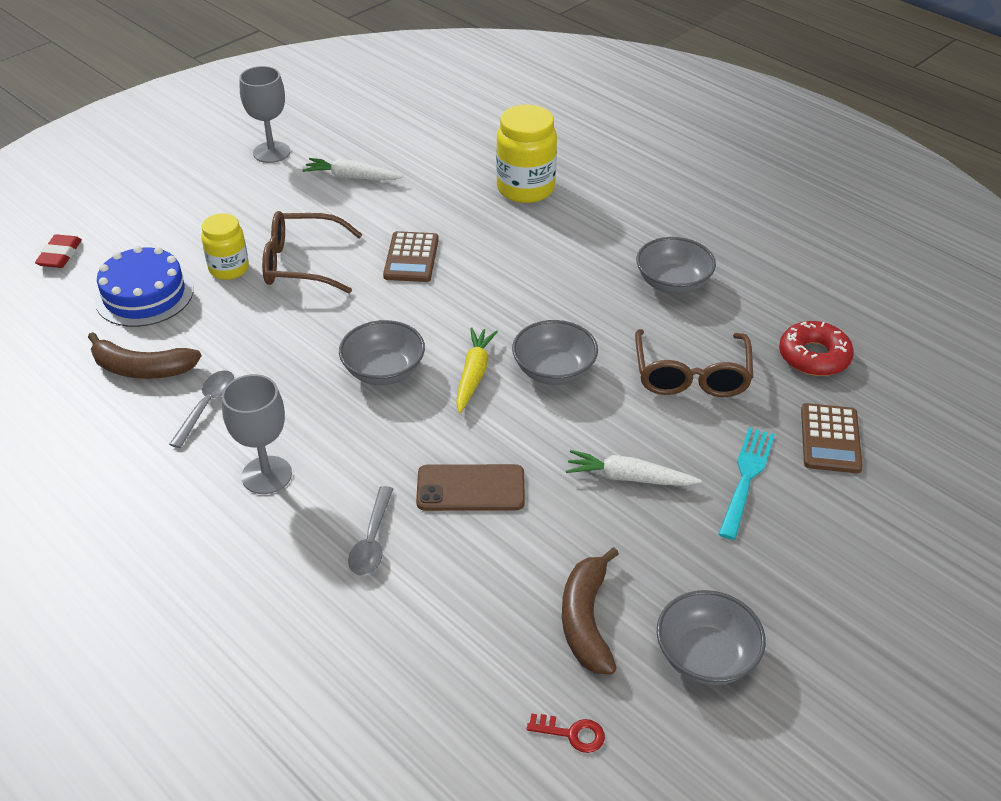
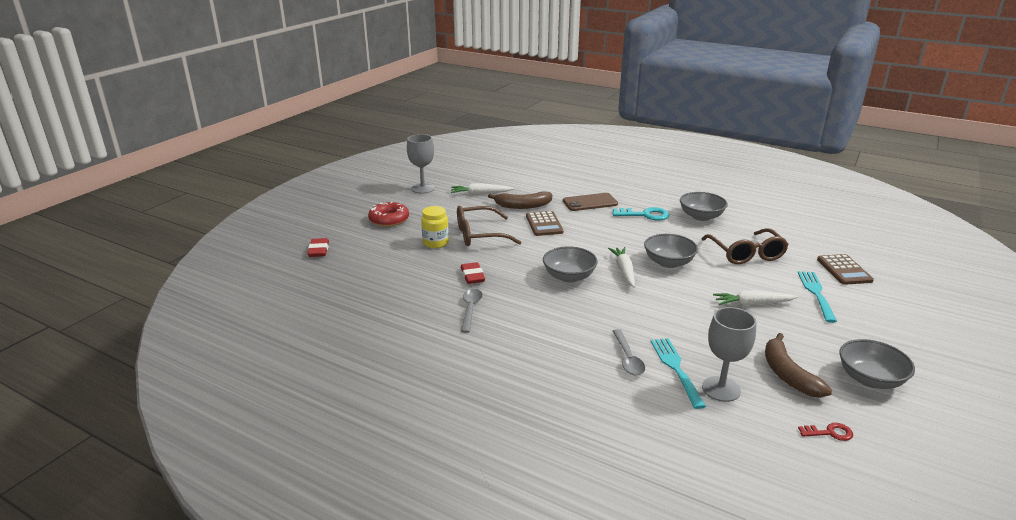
camera: 15 degrees left, 15 degrees down
(142, 369) = (414, 297): brown banana -> brown banana (522, 206)
(144, 295) = (389, 262): blue cake -> none
(245, 343) = (472, 276): none -> red eraser
(266, 475) = (535, 337): grey goblet -> grey goblet (721, 389)
(429, 575) = (676, 369): none -> turquoise fork
(470, 488) = (666, 323): brown phone -> brown phone (590, 202)
(473, 375) = (624, 271): yellow carrot -> white carrot
(525, 189) = (585, 187): yellow jar -> none
(583, 264) = (645, 215): none -> turquoise key
(814, 356) = (803, 237): red donut -> red donut (389, 219)

